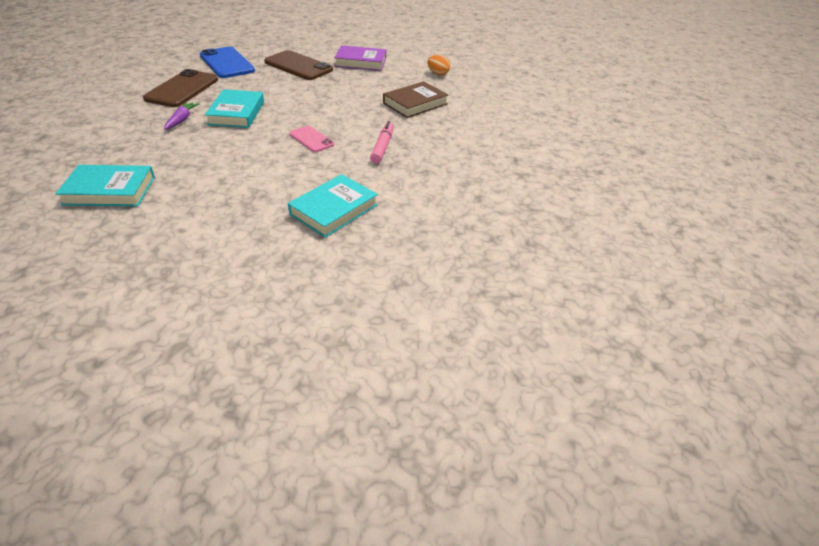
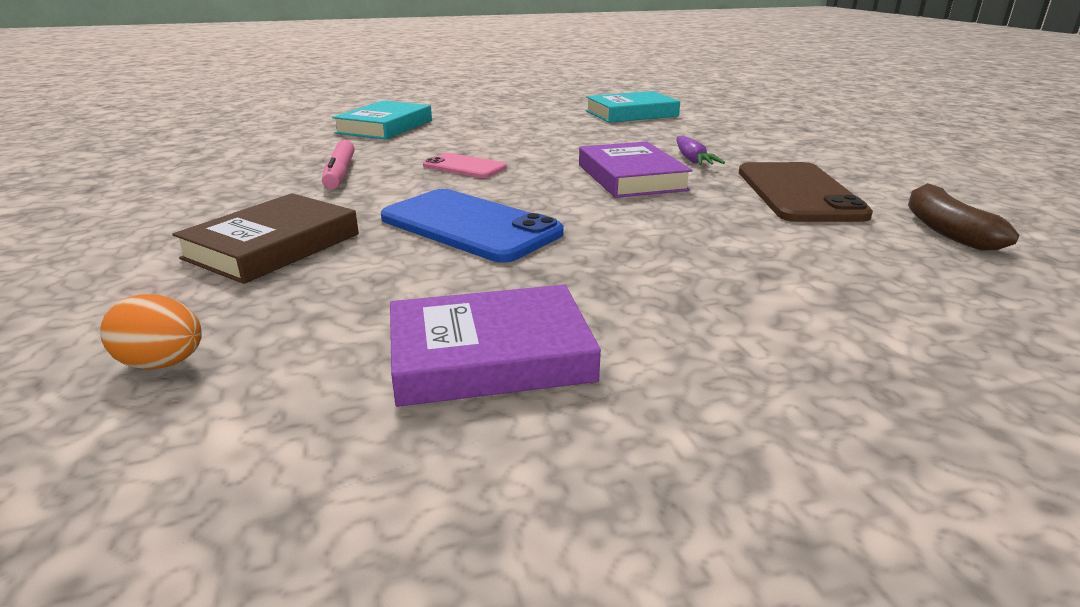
camera: 165 degrees right, 15 degrees down
(173, 65) = (945, 230): none -> brown banana
(227, 63) = (860, 259): blue phone -> blue phone (470, 226)
(236, 113) = (631, 177): turquoise book -> purple book
(298, 66) = (672, 291): brown phone -> none

